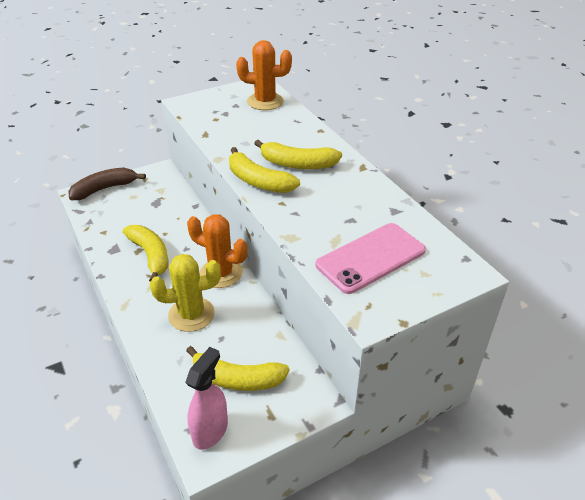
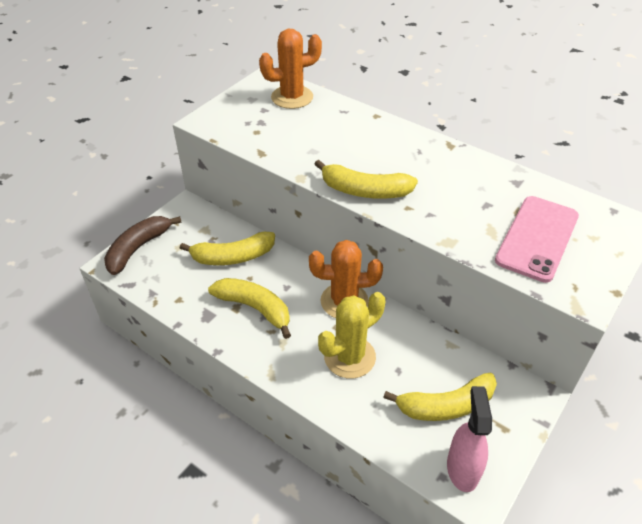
camera: 25 degrees left, 5 degrees up
(297, 164) = (386, 160): yellow banana -> yellow banana (233, 257)

